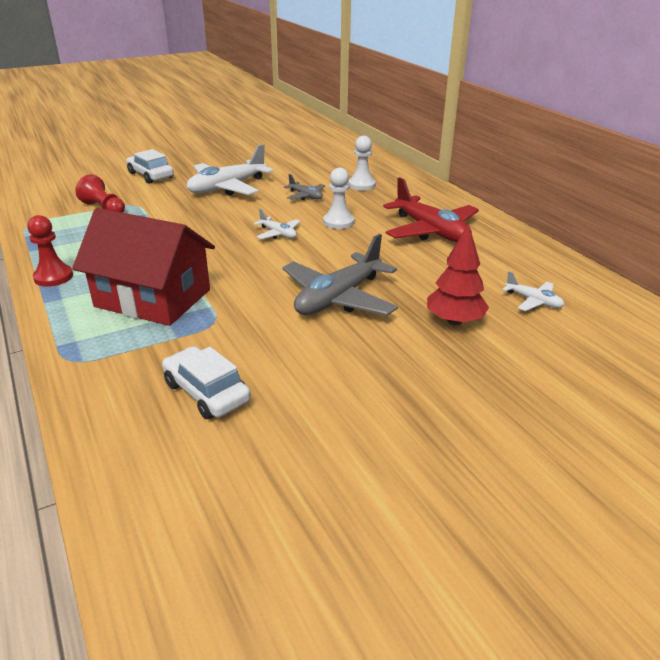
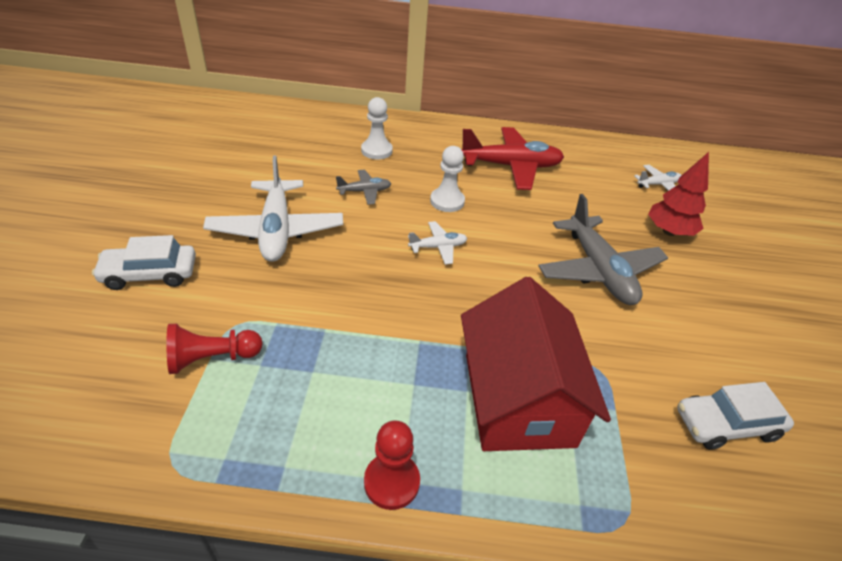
camera: 60 degrees left, 10 degrees up
(153, 298) = (518, 399): red house -> red house turned 60 degrees counterclockwise

